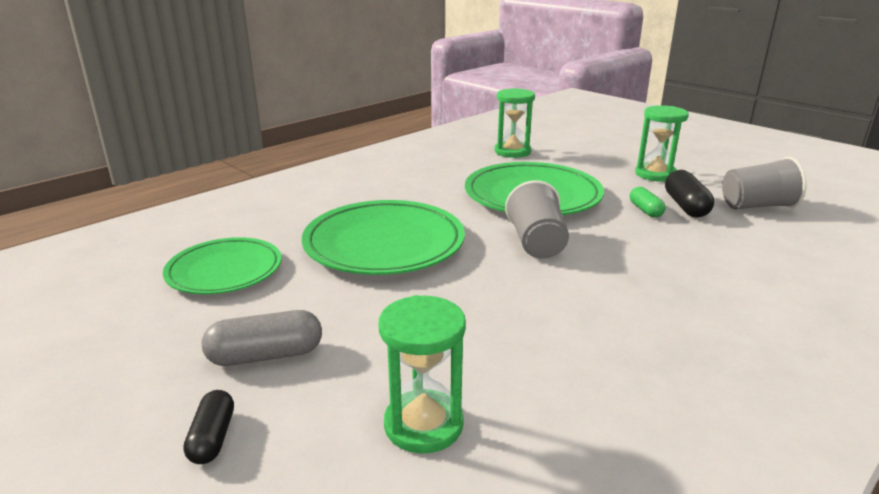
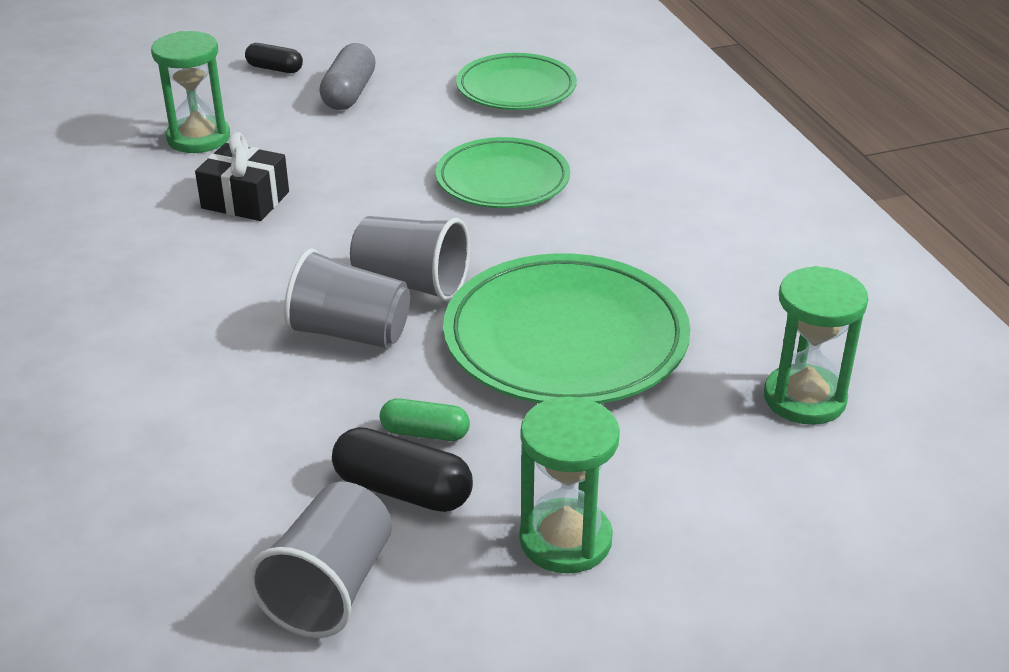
camera: 115 degrees right, 10 degrees up
(384, 244) = (502, 180): green plate -> green plate, size x0.65
(509, 342) = (245, 200): none -> black gift
(605, 248) = (350, 333): none -> grey cup

